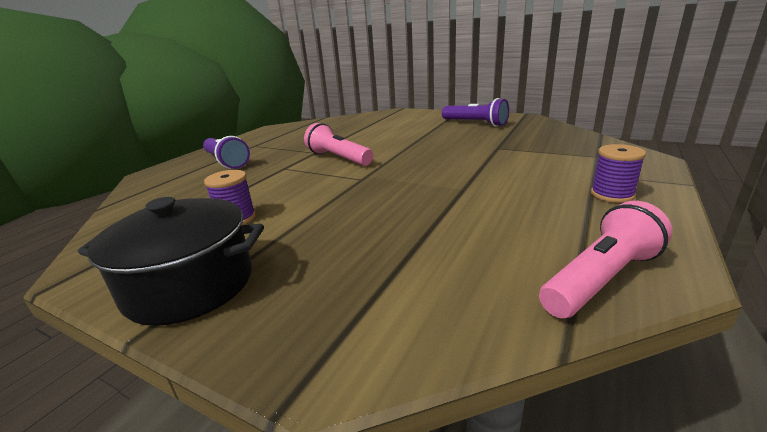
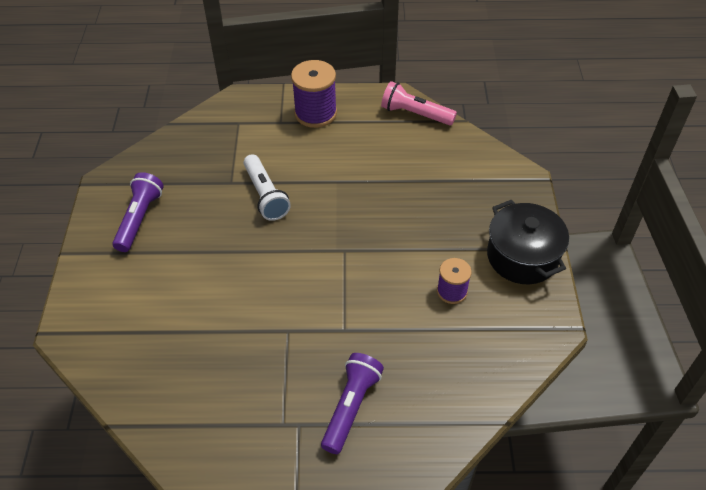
camera: 120 degrees left, 25 degrees up
(338, 158) = (300, 295): pink flashlight -> none
(468, 157) = (265, 195): none -> white flashlight
(612, 194) = (315, 113): purple spool -> purple spool, size x1.68

